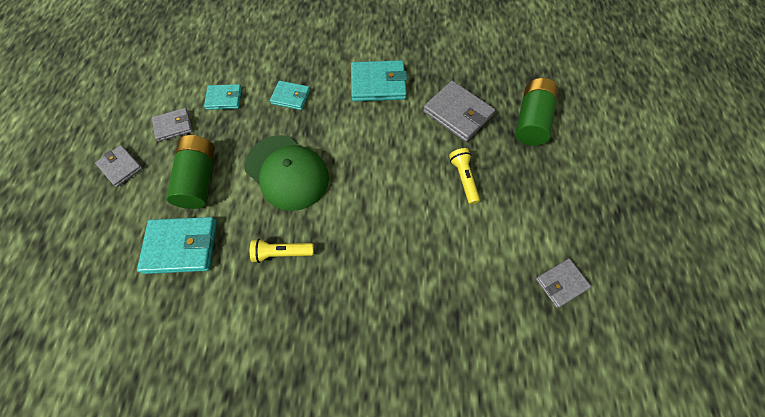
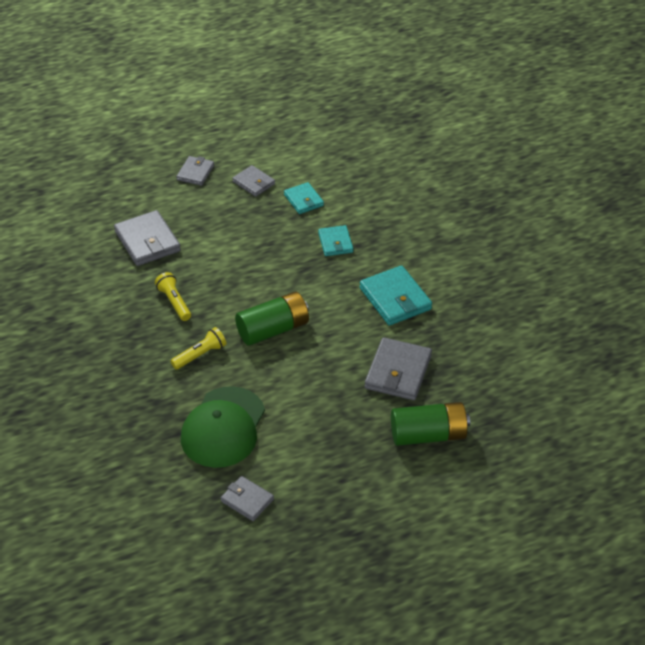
camera: 65 degrees right, 20 degrees down
(181, 246) = (147, 241): turquoise wallet -> grey wallet
(199, 179) = (212, 223): green battery -> green battery (273, 329)
(287, 172) = (251, 274): green cap -> green cap (223, 427)
(463, 178) = (320, 399): yellow flashlight -> yellow flashlight (200, 355)

